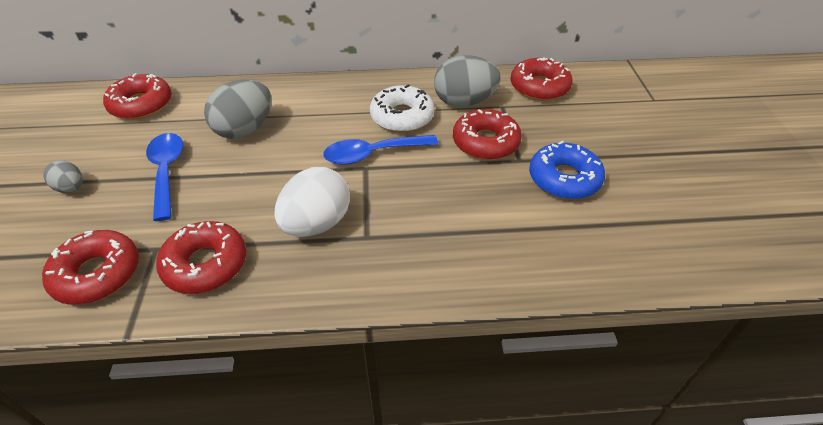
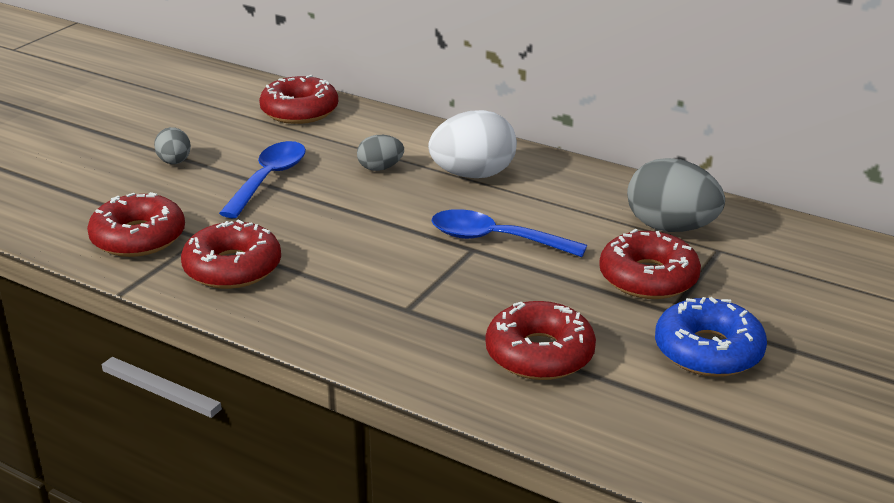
camera: 35 degrees right, 15 degrees down
(245, 129) = (380, 168): grey egg -> grey egg, size x0.54
(316, 224) = (368, 277): white egg -> white egg (473, 175)
(402, 117) = (571, 216): white donut -> none
(539, 87) = (800, 247): red donut -> red donut (539, 354)

